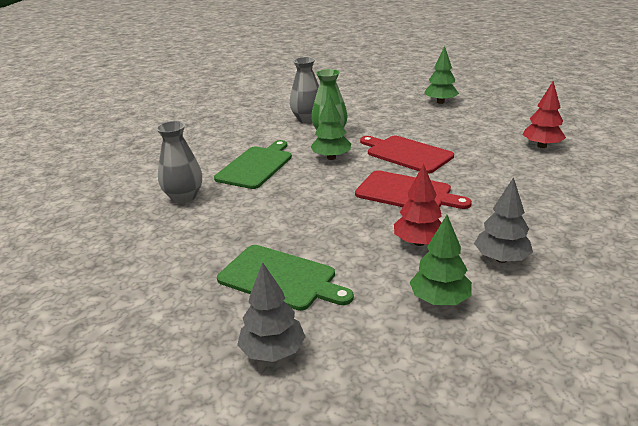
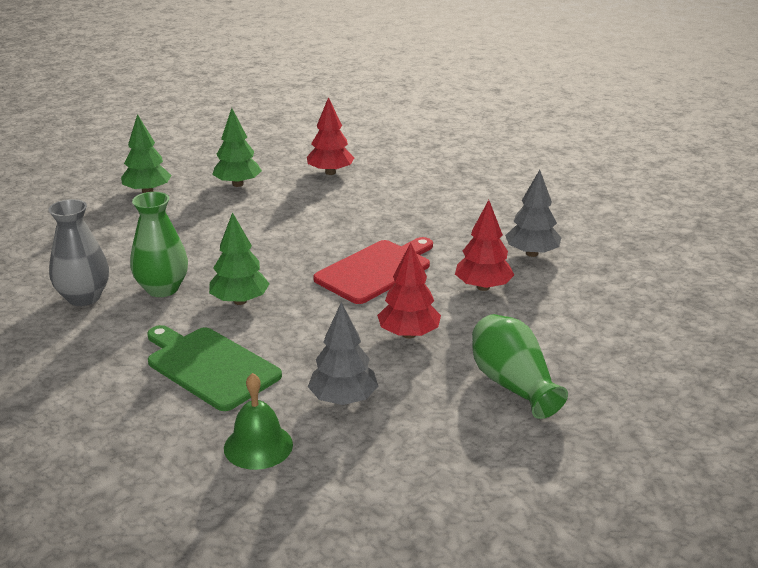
camera: 75 degrees left, 0 degrees up
(184, 197) = (258, 446): grey vase -> green bell
(272, 351) = (636, 407): grey tree -> grey tree (343, 399)
(281, 278) = (512, 384): green cutting board -> green vase
(327, 222) = (408, 334): none -> red tree
(406, 154) = (278, 248): red cutting board -> none
(439, 300) = (583, 299): green tree -> green tree (238, 184)

